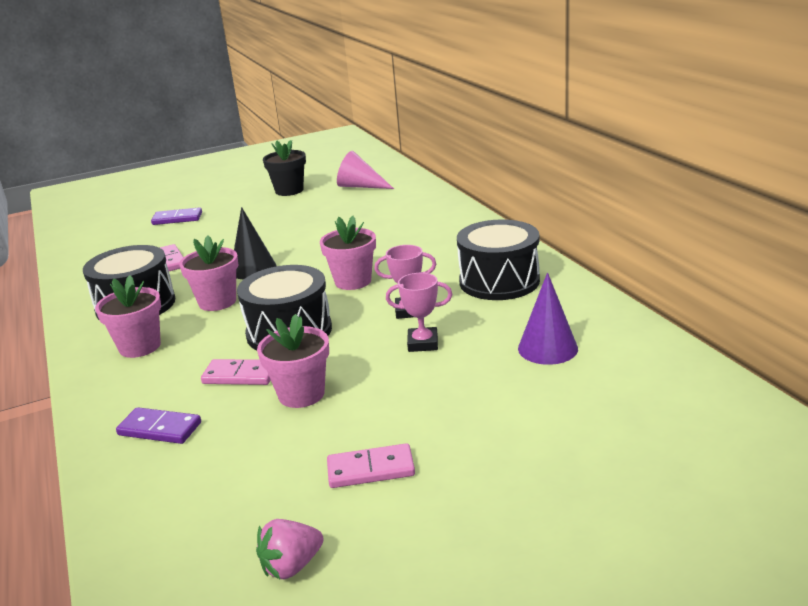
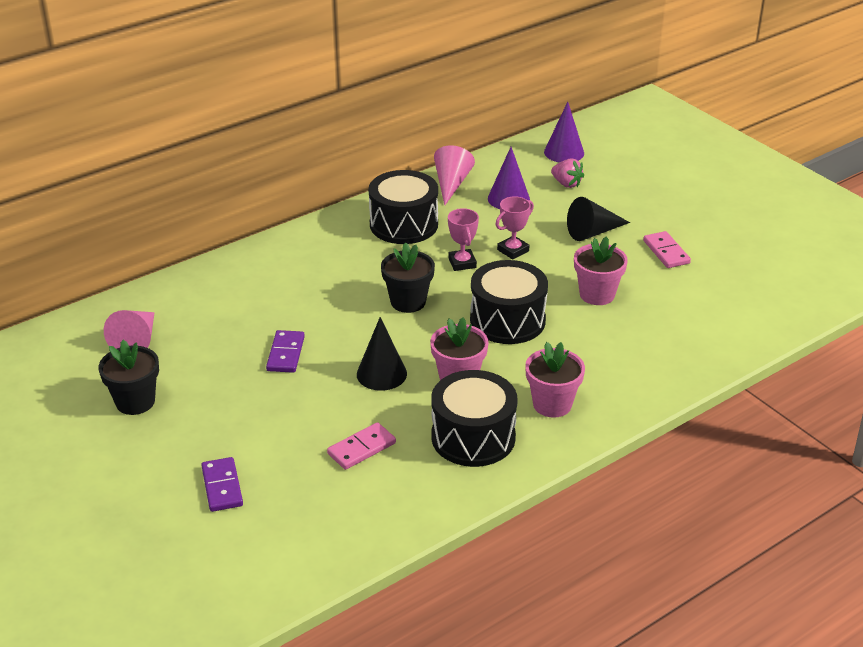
camera: 105 degrees left, 10 degrees up
(160, 429) = (662, 352): purple domino -> purple domino (285, 354)
(240, 375) = (581, 330): pink domino -> none
(291, 566) = (754, 265): pink strawberry -> pink strawberry (566, 184)
(353, 281) = (408, 302): pink flower pot -> black flower pot
(423, 343) = (513, 250): pink trophy -> pink trophy turned 60 degrees clockwise
(446, 407) = (592, 232): none -> black cone
(590, 311) = (451, 184): none -> pink cone
(689, 406) = (564, 152): none -> purple cone

